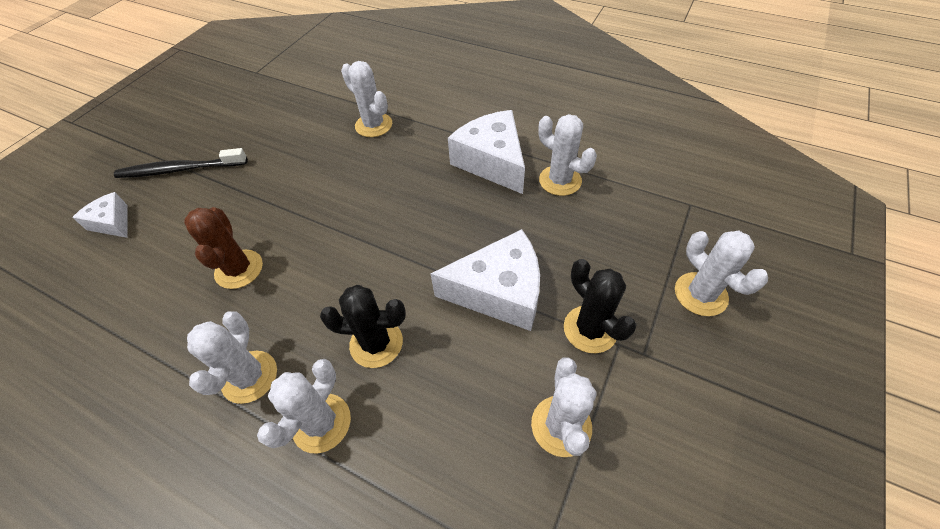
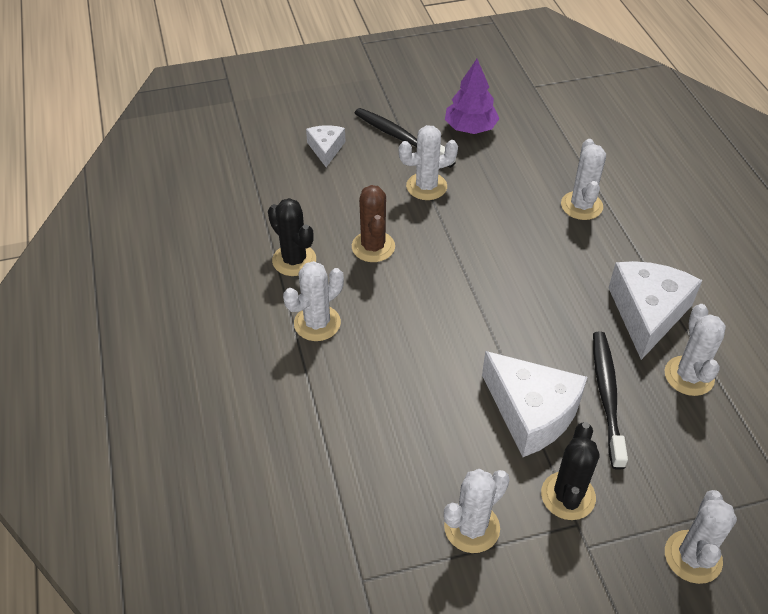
camera: 45 degrees right, 5 degrees down
(234, 127) = (470, 128): none -> purple tree
(239, 269) = (373, 247): brown cactus -> brown cactus turned 45 degrees counterclockwise
(321, 423) = (331, 387): white cactus -> white cactus (426, 186)
(376, 343) = (410, 371): black cactus -> black cactus (294, 260)
(531, 235) = (607, 396): none -> black toothbrush

